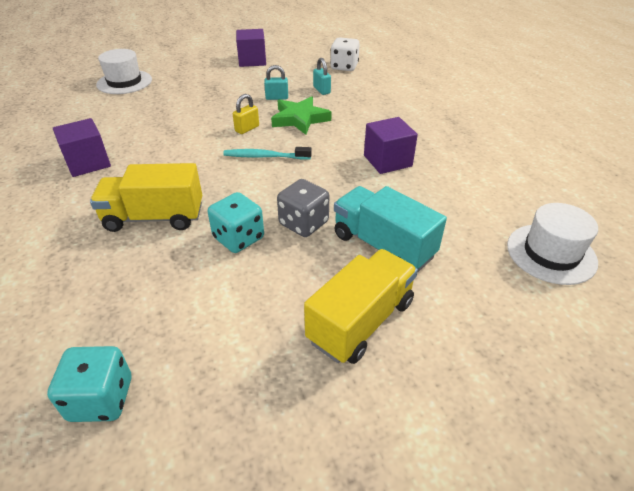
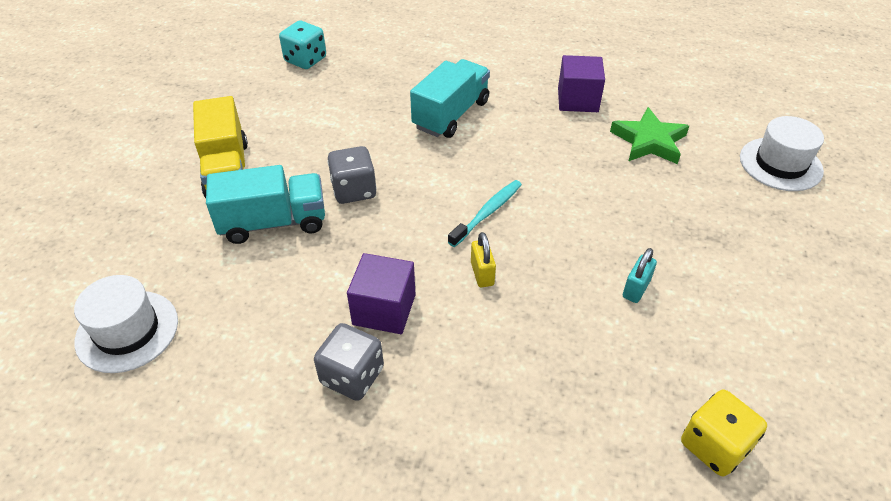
camera: 125 degrees right, 5 degrees up
(154, 217) = (451, 115): yellow truck -> turquoise truck
(238, 238) = (377, 148): turquoise dice -> none
(247, 129) = (564, 224): yellow padlock -> yellow padlock (482, 274)
(252, 61) = (809, 323): purple cube -> none
(300, 119) = (552, 282): green star -> green star (649, 141)
(321, 90) = (629, 354): turquoise padlock -> none
(344, 67) = (714, 446): white dice -> yellow dice
(439, 152) = (352, 376): none -> grey dice

